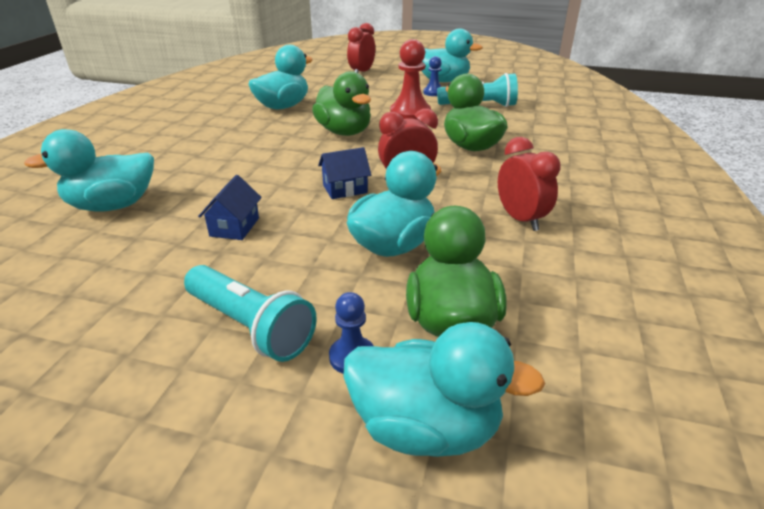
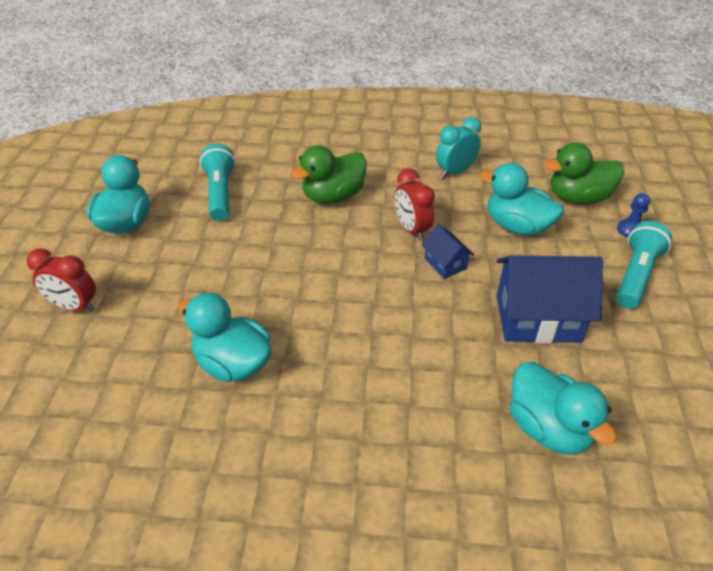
camera: 100 degrees left, 10 degrees up
(234, 227) = (537, 318): blue house -> blue house, size x2.04
(344, 132) = (314, 286): green duck -> none
(410, 113) = (249, 241): red pawn -> none
(425, 427) = (654, 202): turquoise duck -> none
(433, 92) = (174, 228): blue pawn -> none
(520, 219) = (455, 172): red clock -> turquoise clock

